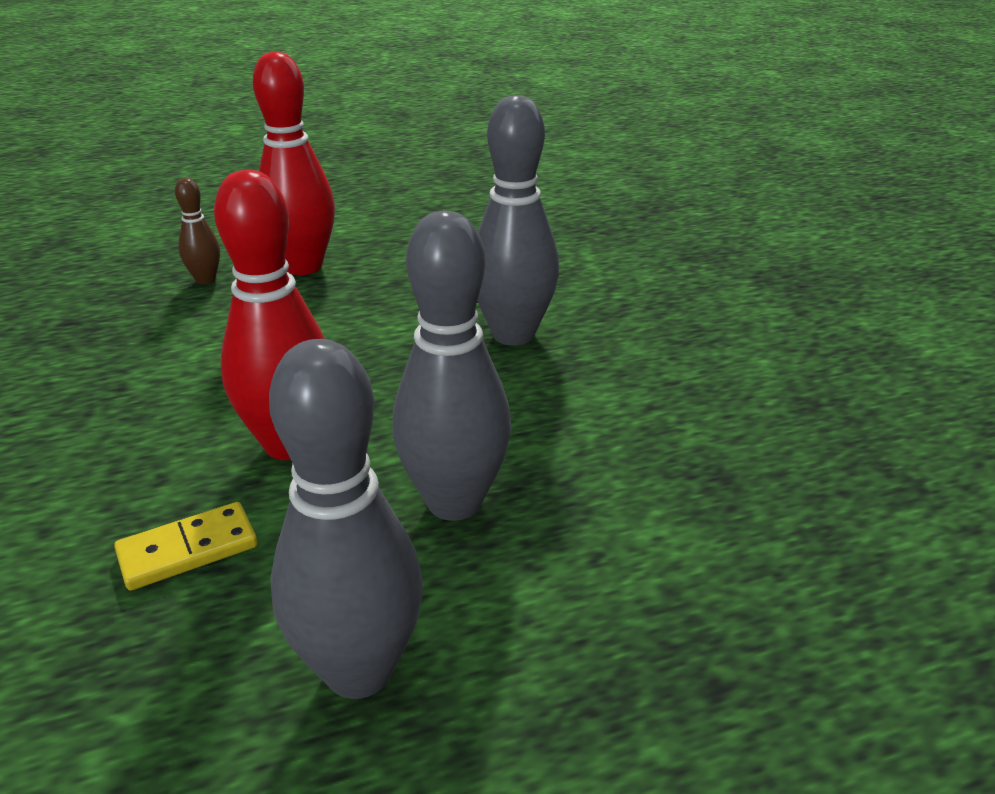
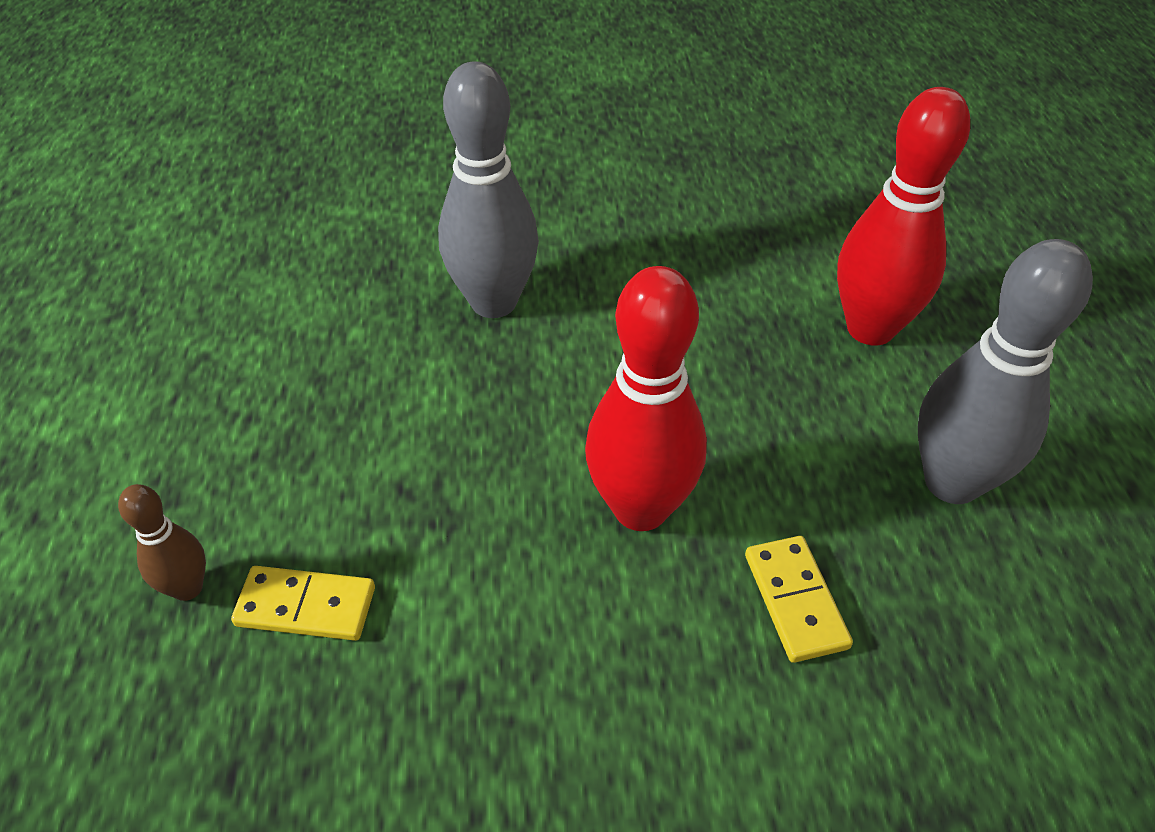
camera: 75 degrees left, 15 degrees up
(190, 319) = (306, 606): none -> yellow domino
(303, 267) = (216, 468): red bowling pin -> red bowling pin (870, 328)
(454, 502) = (761, 394): grey bowling pin -> none

